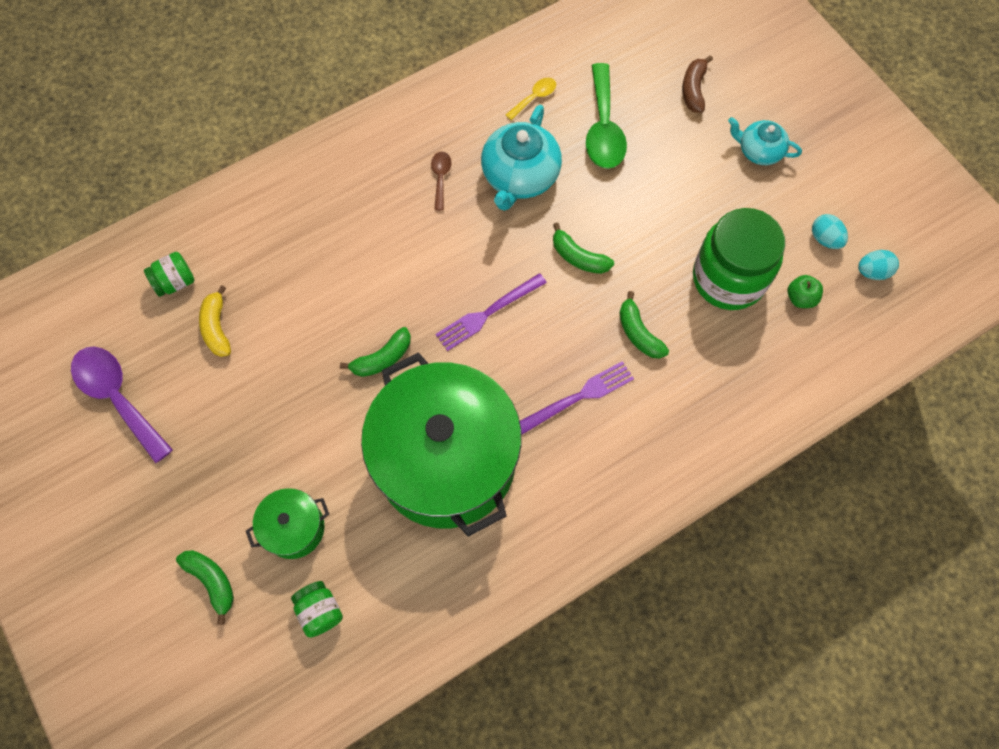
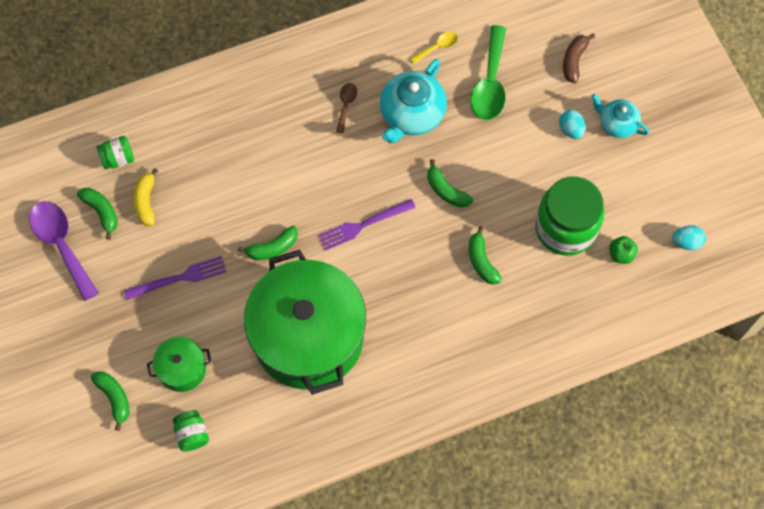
camera: 10 degrees right, 0 degrees up
(163, 349) = (101, 212): none -> green banana
(579, 397) = (423, 304): purple fork -> purple fork (179, 278)
(825, 239) = (653, 208): turquoise egg -> turquoise egg (570, 129)

